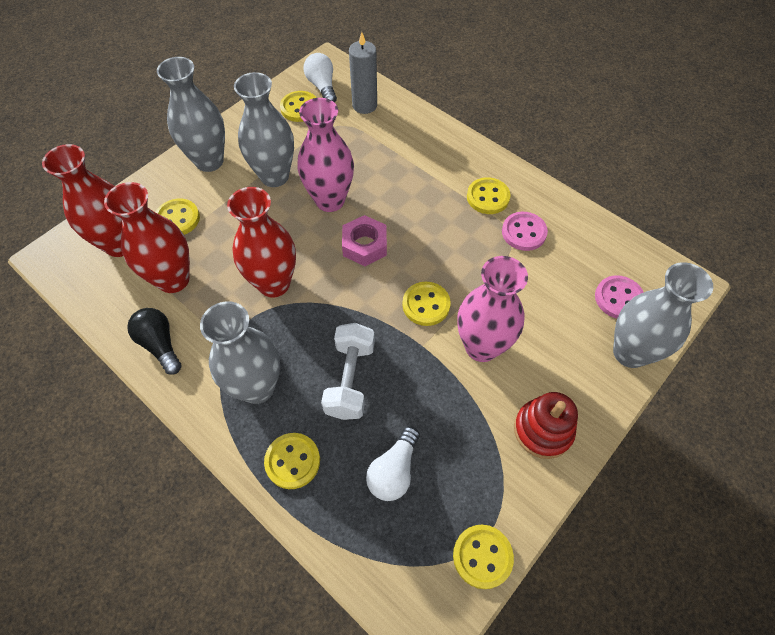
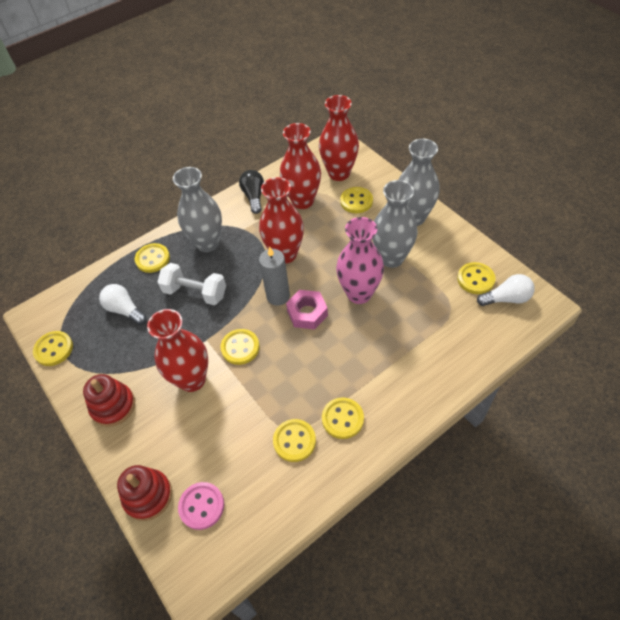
camera: 105 degrees right, 5 degrees down
(160, 344) = (254, 197): black light bulb -> black light bulb turned 75 degrees counterclockwise
(364, 105) = (478, 331): grey candle -> grey candle (278, 296)
(481, 346) = (192, 379): pink vase -> red vase
(524, 232) = (294, 441): pink button -> yellow button
(630, 352) = (148, 496): grey vase -> red stacking toy

